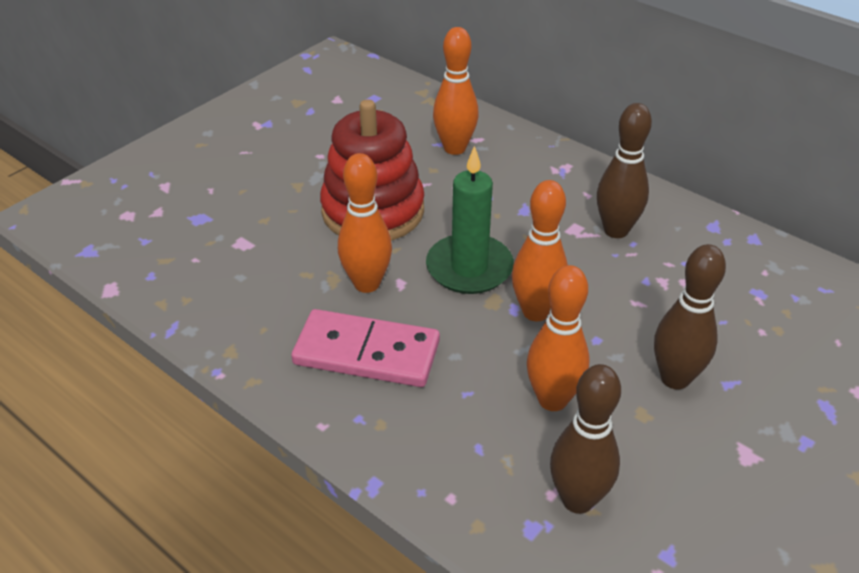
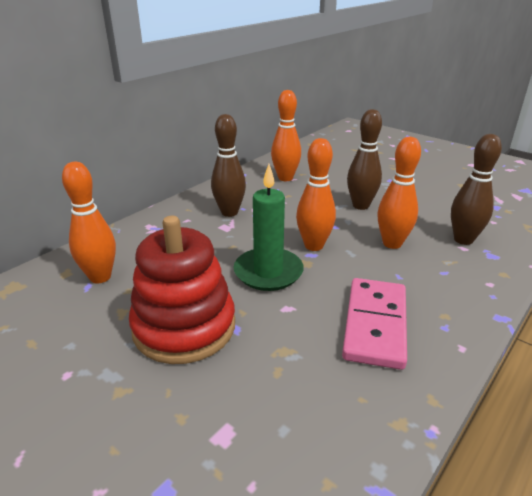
camera: 90 degrees left, 10 degrees down
(367, 284) = (290, 327): orange bowling pin -> orange bowling pin (285, 178)

